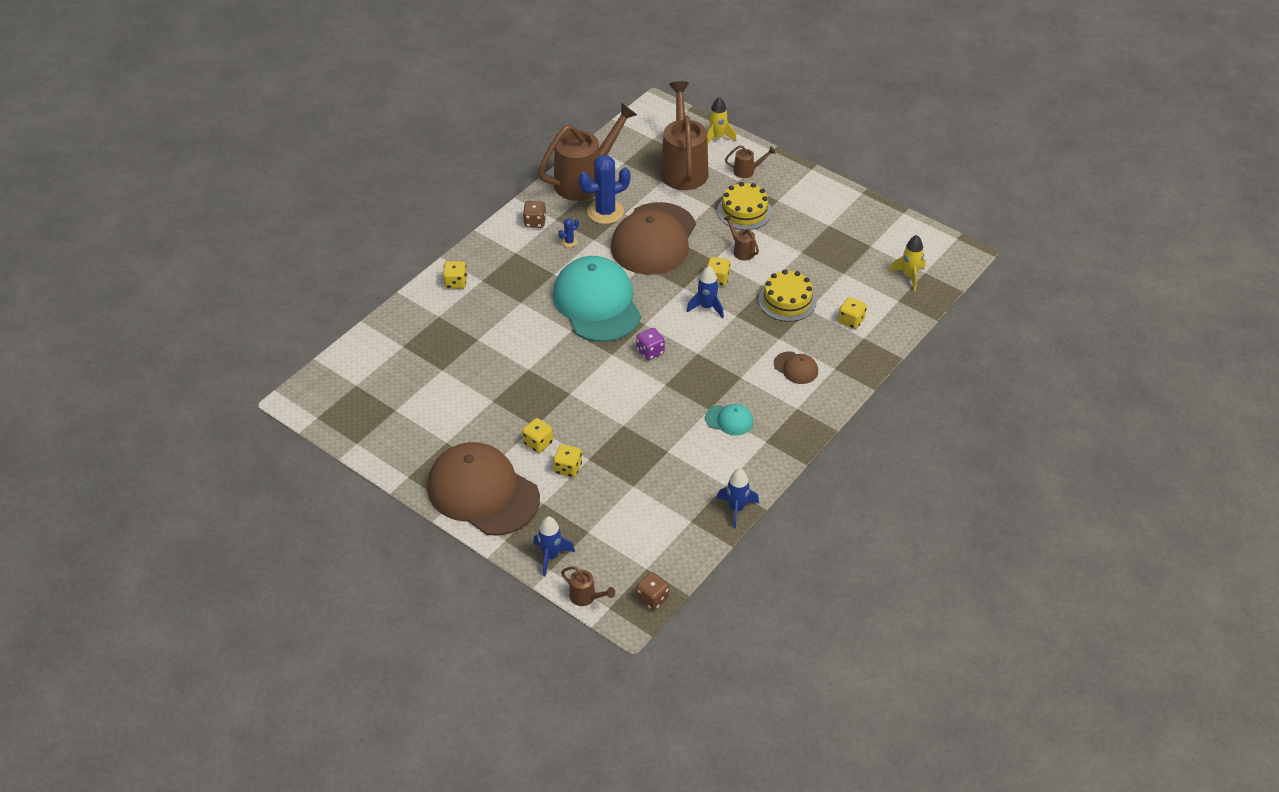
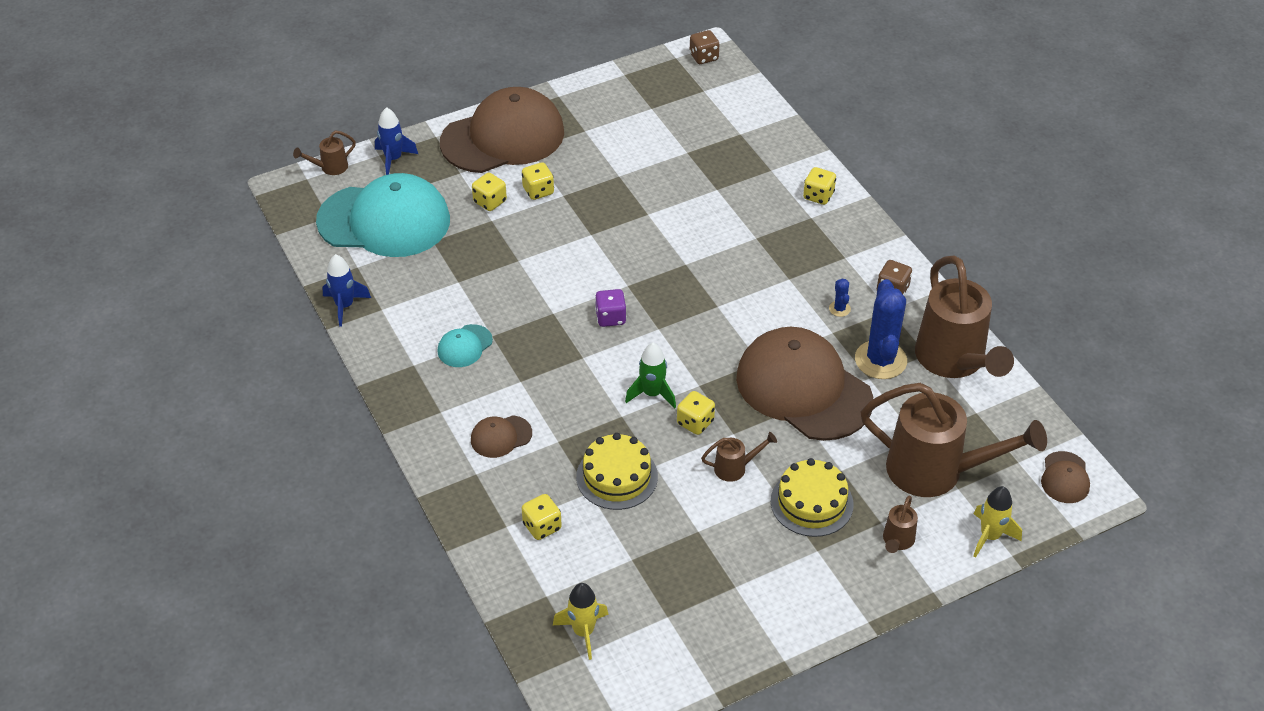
camera: 115 degrees right, 0 degrees up
(597, 303) = (717, 299): turquoise cap -> turquoise cap (384, 221)
(652, 119) = (1065, 478): none -> brown cap
(652, 598) = (292, 209): brown dice -> brown dice (704, 57)
(707, 307) = (652, 394): blue rocket -> green rocket

